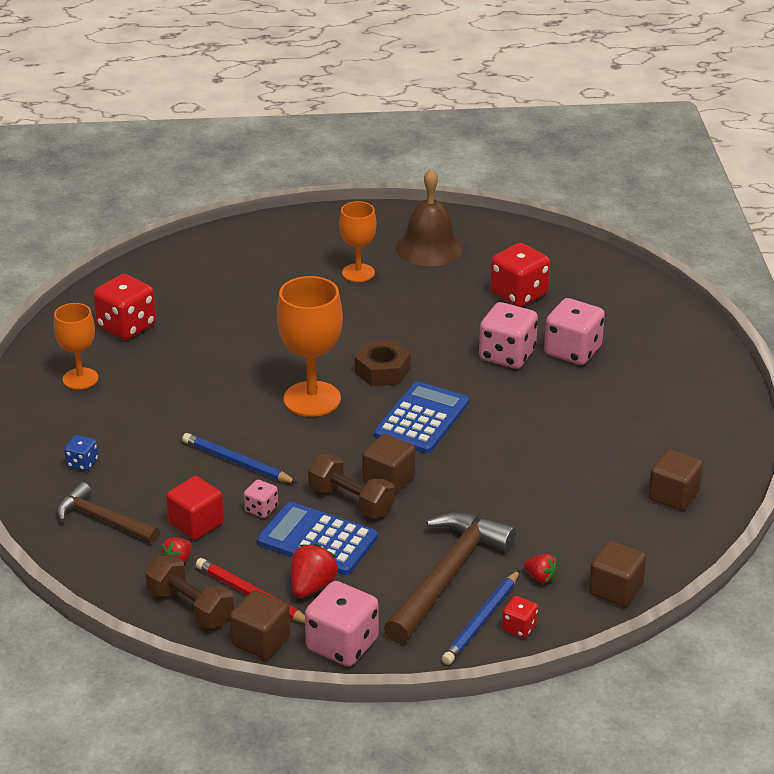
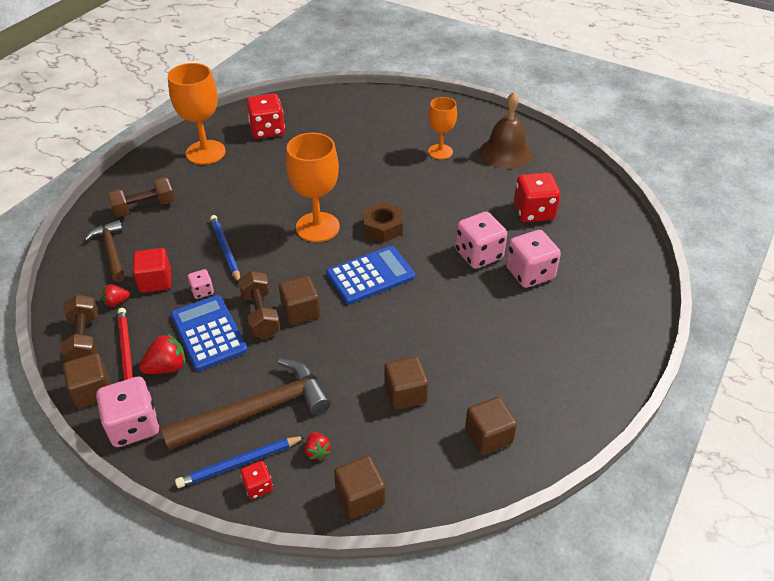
camera: 35 degrees right, 10 degrees up
(80, 379) = (205, 152): orange goblet -> orange goblet, size x1.58
(82, 463) = (144, 207): blue dice -> brown dumbbell
(568, 498) = (405, 393): none -> brown cube

